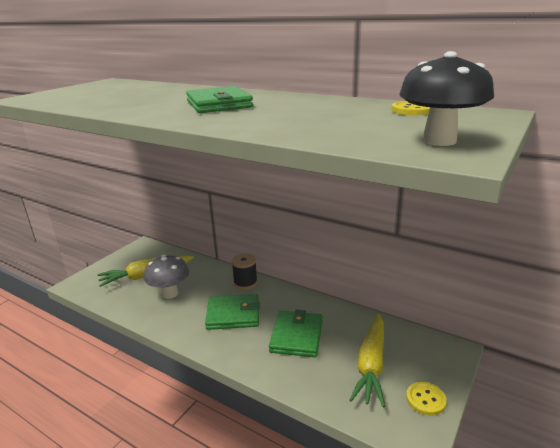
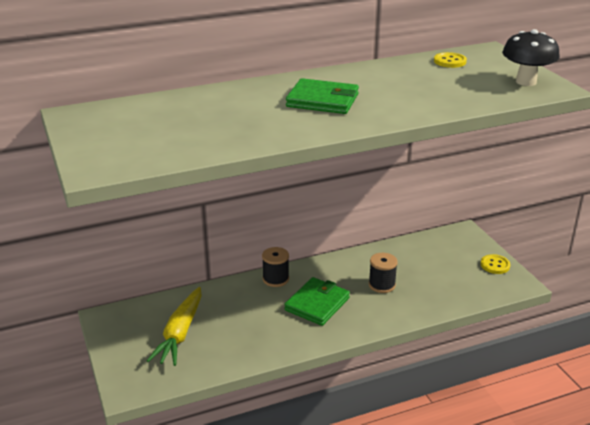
camera: 55 degrees left, 5 degrees up
(170, 293) = (237, 328): grey mushroom -> none
(296, 336) = (382, 285): green wallet -> black spool
(371, 364) = (445, 268): yellow carrot -> none

